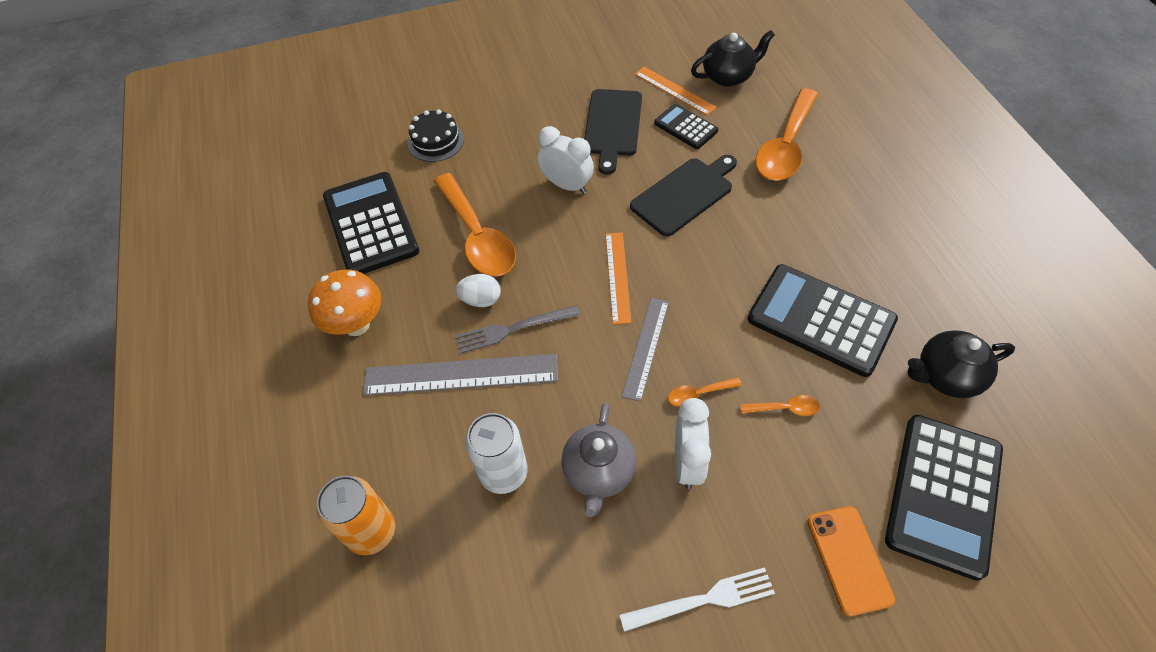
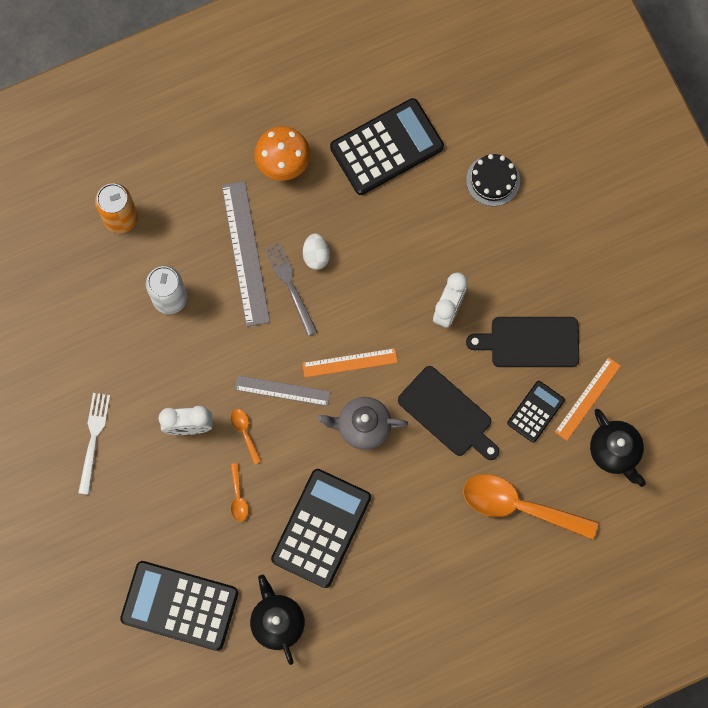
camera: 80 degrees right, 20 degrees up
(477, 236) = (382, 240): orange spoon -> none
(598, 472) = (176, 364): grey teapot -> grey teapot (363, 426)
(702, 600) = (93, 439): white fork -> white fork turned 150 degrees counterclockwise
(849, 559) = (128, 536): orange phone -> none

